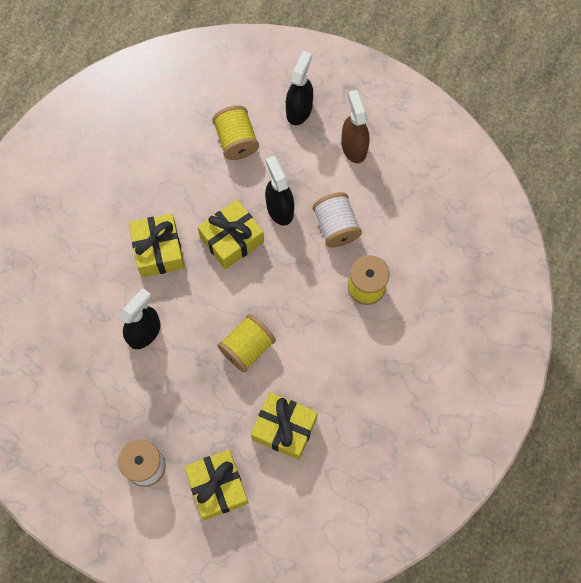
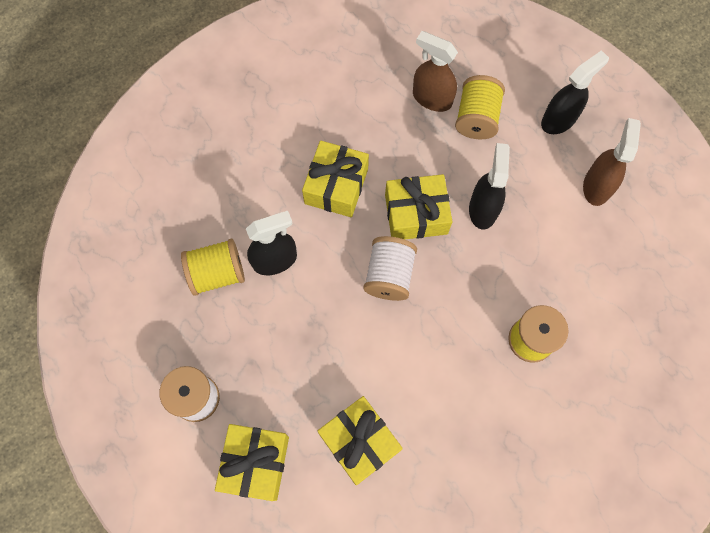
camera: 30 degrees right, 0 degrees up
(193, 143) = (431, 98): none -> brown spray bottle
(247, 347) = (369, 334): yellow spool -> yellow spool (217, 273)
(336, 227) = (532, 258): white spool -> white spool (389, 275)

